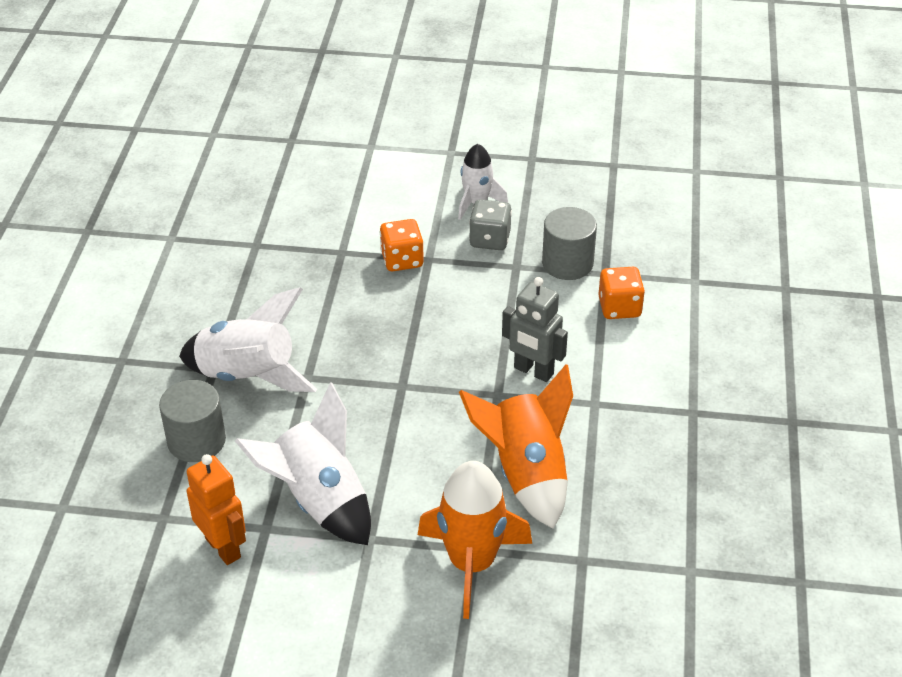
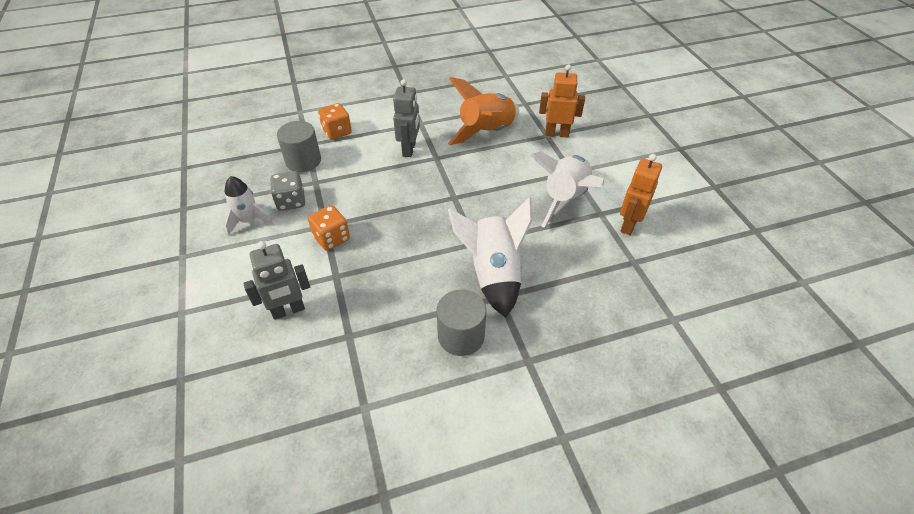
camera: 115 degrees left, 5 degrees up
(196, 441) = (567, 274): grey cylinder -> grey cylinder (461, 336)
(319, 211) = (288, 311): none -> grey robot
(472, 564) = (556, 133): orange rocket -> orange robot

